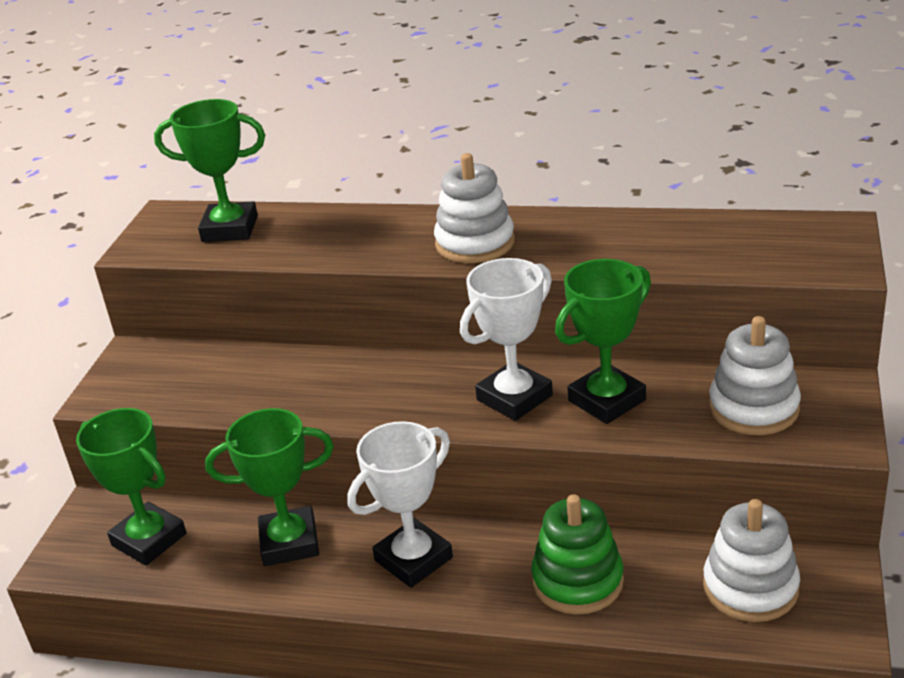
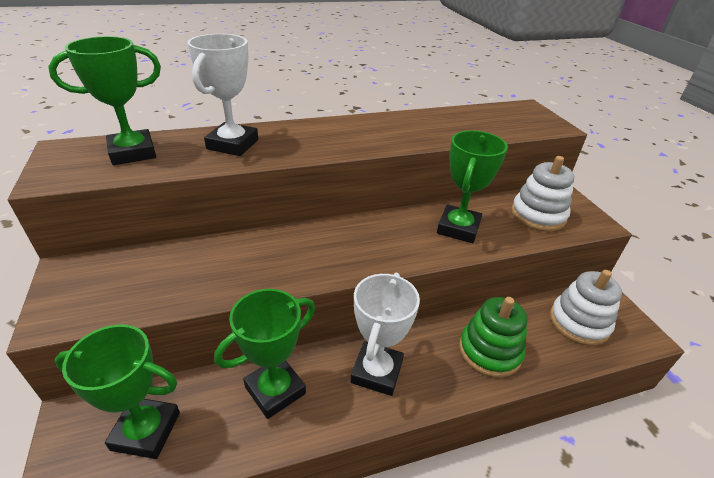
camera: 35 degrees left, 5 degrees up
(475, 243) = (337, 139): white stacking toy -> none
(514, 398) = (402, 239): white trophy -> white trophy (233, 144)

